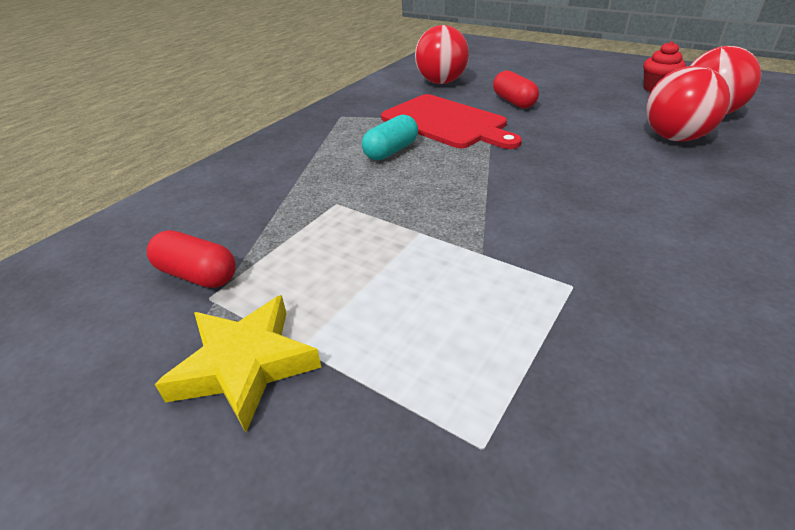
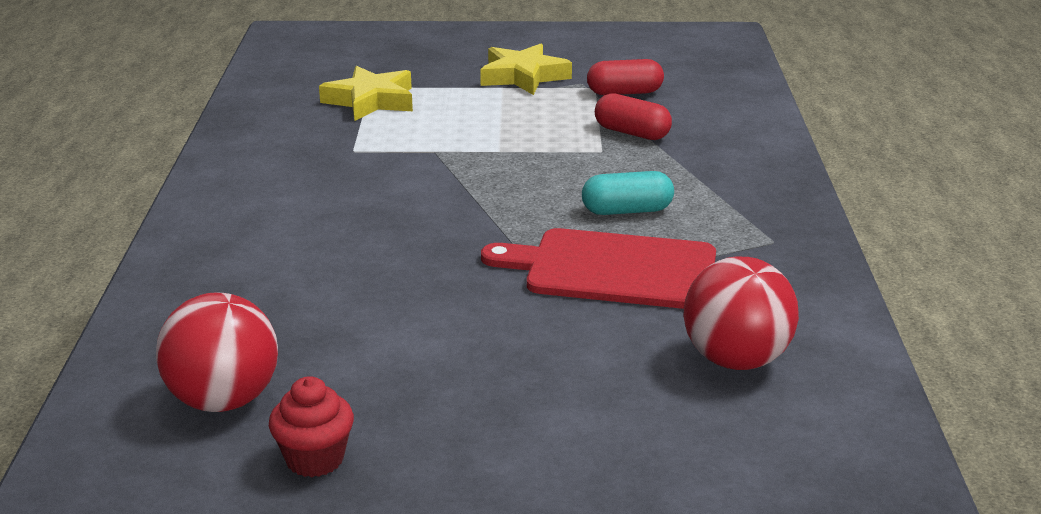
camera: 145 degrees right, 10 degrees down
(391, 151) = (627, 211): turquoise capsule -> turquoise capsule turned 75 degrees clockwise
(503, 397) = (371, 101): none -> yellow star
(513, 102) = (556, 341): red capsule -> red capsule (632, 133)
(674, 138) = (279, 327): red ball -> none

